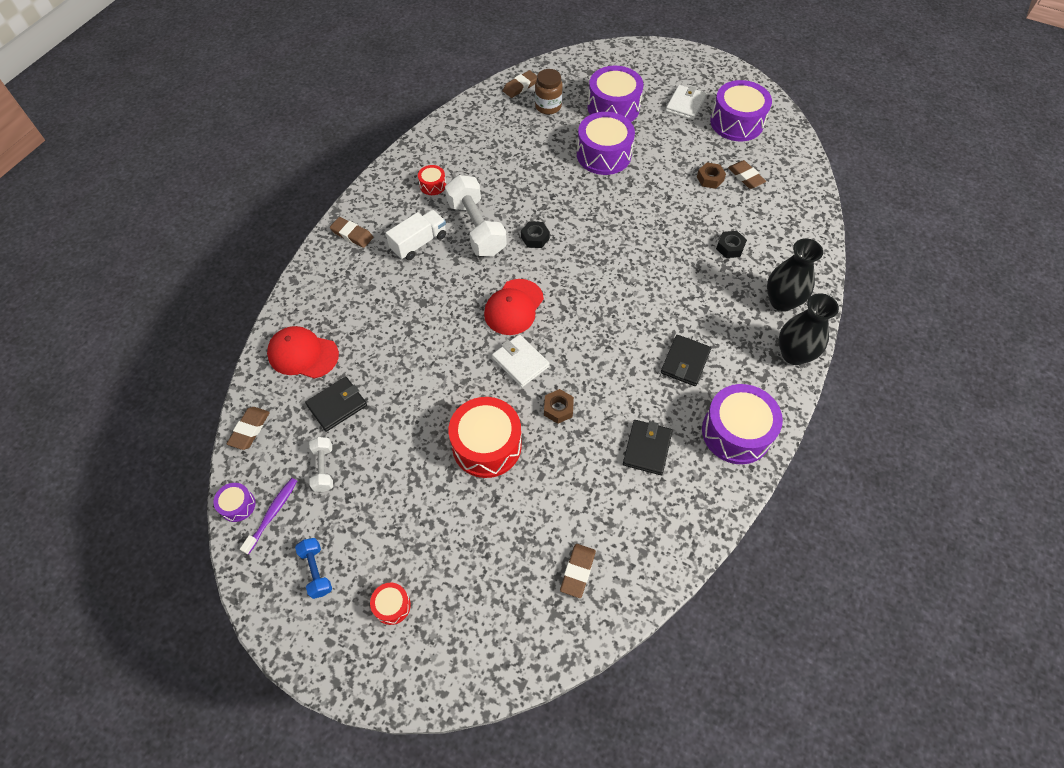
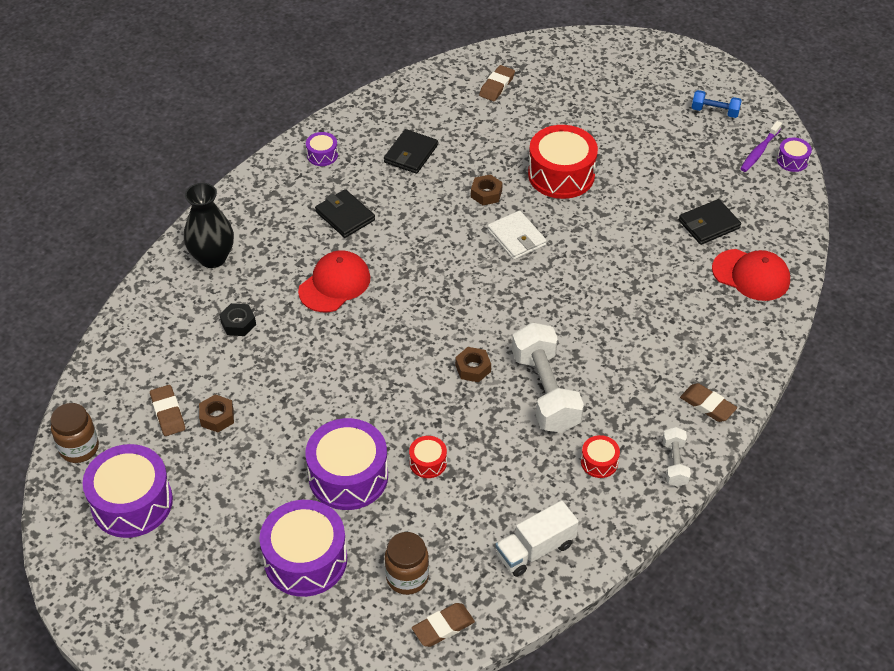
camera: 170 degrees left, 10 degrees down
(250, 429) = (794, 215): brown eraser -> none
(316, 571) = (715, 111): blue dumbbell -> blue dumbbell turned 60 degrees counterclockwise
(324, 468) = (716, 177): white dumbbell -> white dumbbell (674, 463)
(392, 606) = (650, 85): red drum -> red drum (428, 462)
(419, 243) = (621, 382): white truck -> white truck (535, 549)
(514, 307) = (514, 291): red cap -> red cap (334, 284)
(535, 238) = (473, 368): black nut -> brown nut
(685, 104) = (192, 548): white wallet -> none
(685, 362) = (345, 216): black wallet -> black wallet turned 75 degrees counterclockwise
(736, 432) = (322, 155): purple drum -> purple drum, size x0.47
(791, 148) = (79, 448): none -> brown jar
(794, 354) = (230, 208): black vase -> none

